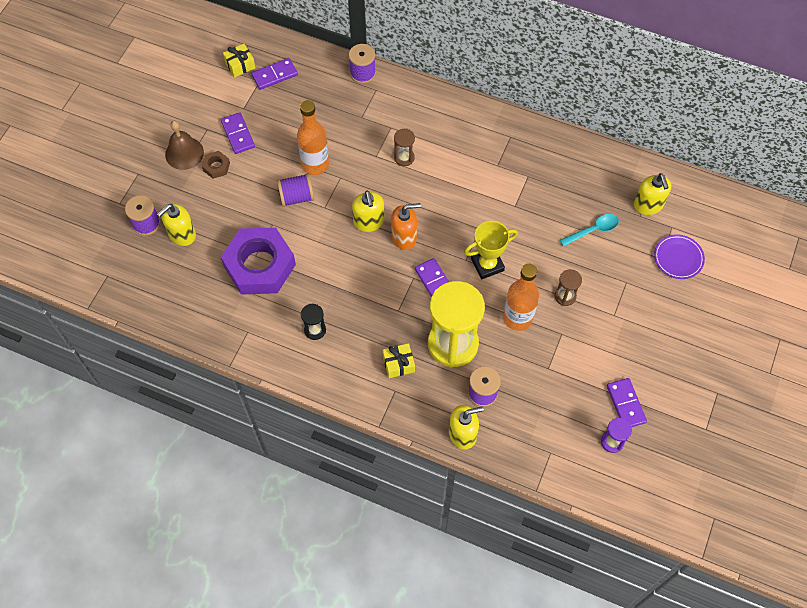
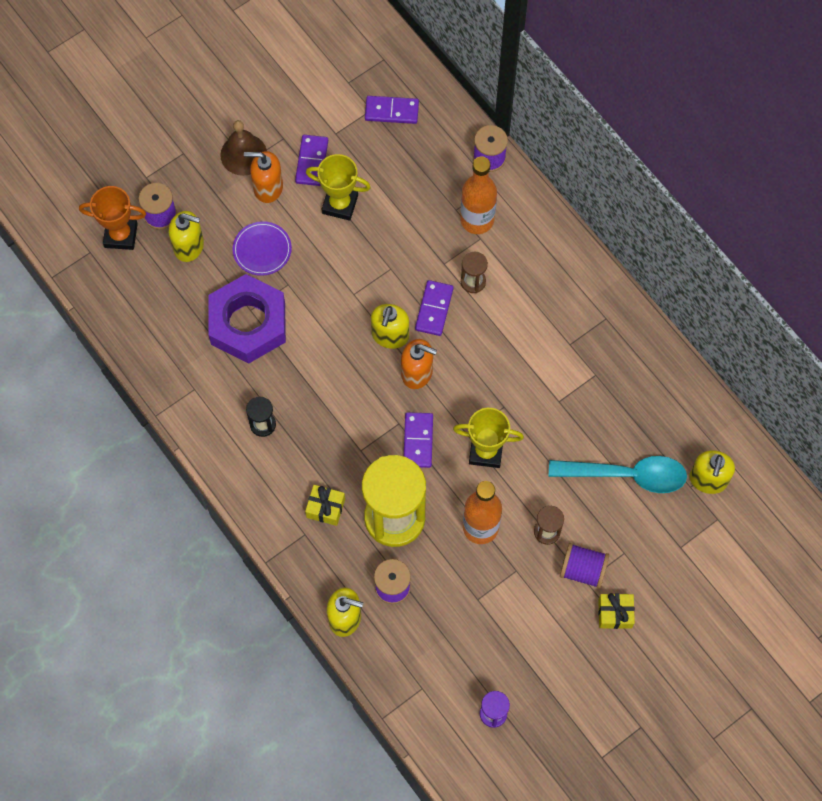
camera: 30 degrees right, 5 degrees up
(124, 252) = (121, 235): none -> orange trophy
(182, 234) = (189, 246): yellow soap dispenser -> yellow soap dispenser turned 150 degrees counterclockwise
(216, 166) = (268, 187): brown nut -> orange soap dispenser
(240, 65) = (361, 80): yellow gift -> yellow gift (615, 613)
(276, 153) = (340, 204): none -> yellow trophy
(296, 197) = (331, 267): purple spool -> purple spool (582, 570)
(315, 164) = (373, 239): orange bottle -> orange bottle (477, 220)
(593, 230) = (626, 475): turquoise spoon -> turquoise spoon, size x1.71
(626, 404) = (534, 683): purple domino -> purple domino (434, 309)
(678, 258) = (700, 557): purple plate -> purple plate (262, 250)

